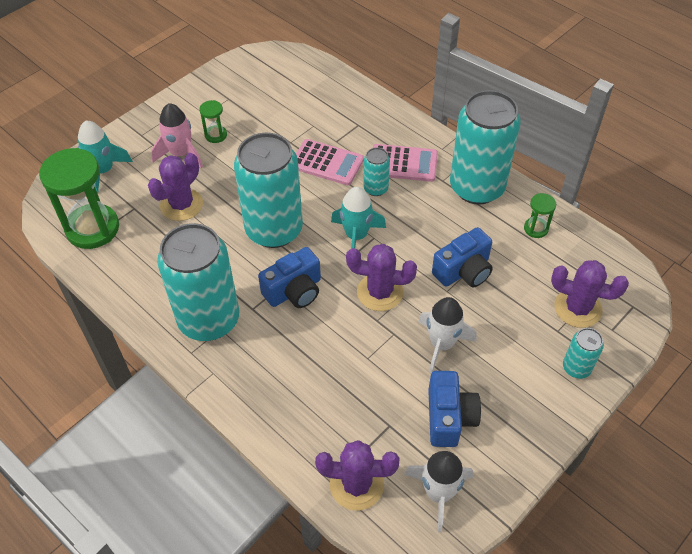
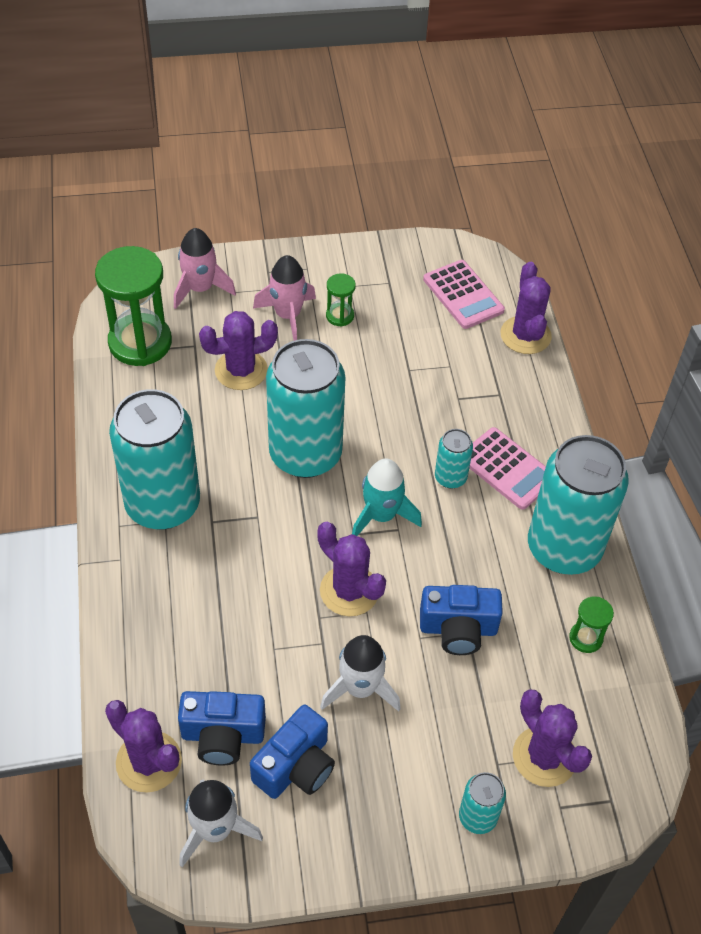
camera: 35 degrees right, 0 degrees up
(104, 171) = (200, 289): turquoise rocket -> pink rocket
(294, 291) = (267, 531): blue camera -> blue camera (223, 735)
(327, 163) = (425, 416): pink calculator -> pink calculator (463, 295)
(341, 83) = (525, 335): none -> purple cactus

